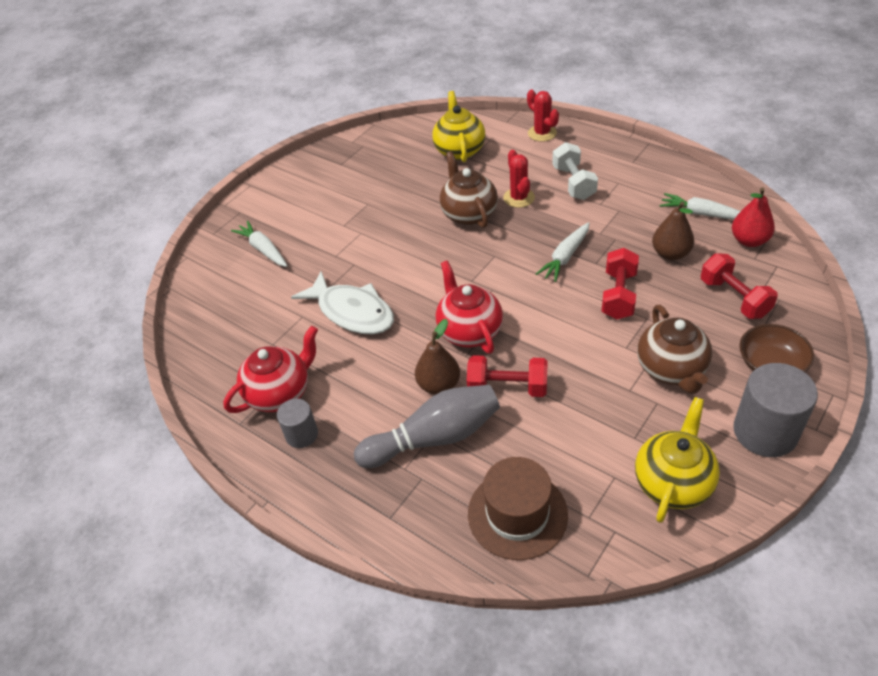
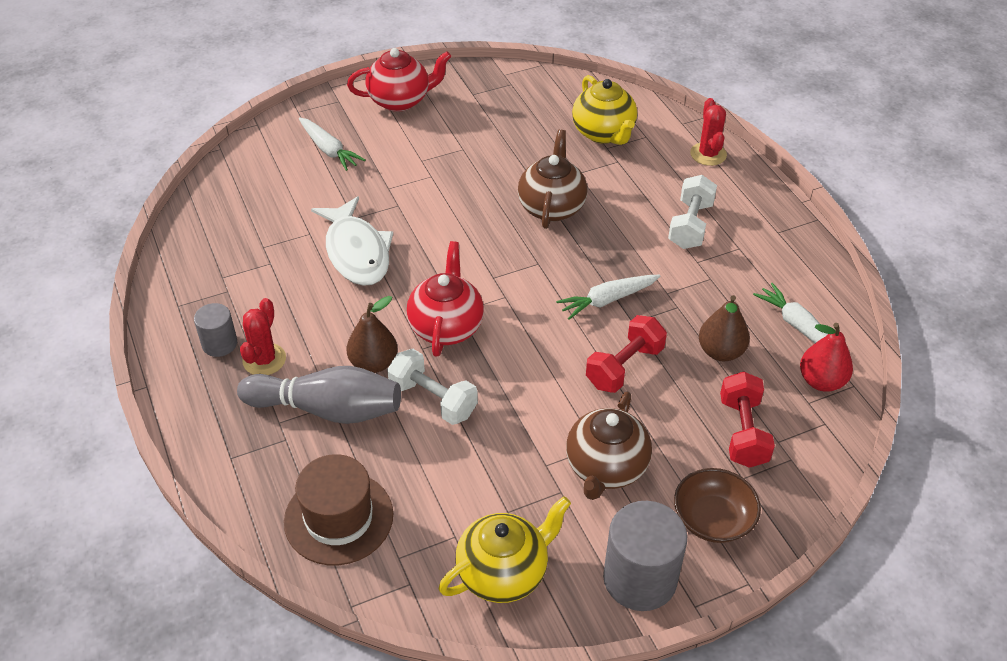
camera: 25 degrees right, 0 degrees up
(263, 249) = (329, 150): white carrot -> white carrot turned 150 degrees clockwise
(280, 393) = (232, 296): red teapot -> red teapot (400, 100)
(459, 150) = (604, 133): yellow teapot -> yellow teapot turned 135 degrees clockwise
(507, 388) = (433, 399): red dumbbell -> white dumbbell
(519, 198) = (618, 214): red cactus -> red cactus (264, 360)

